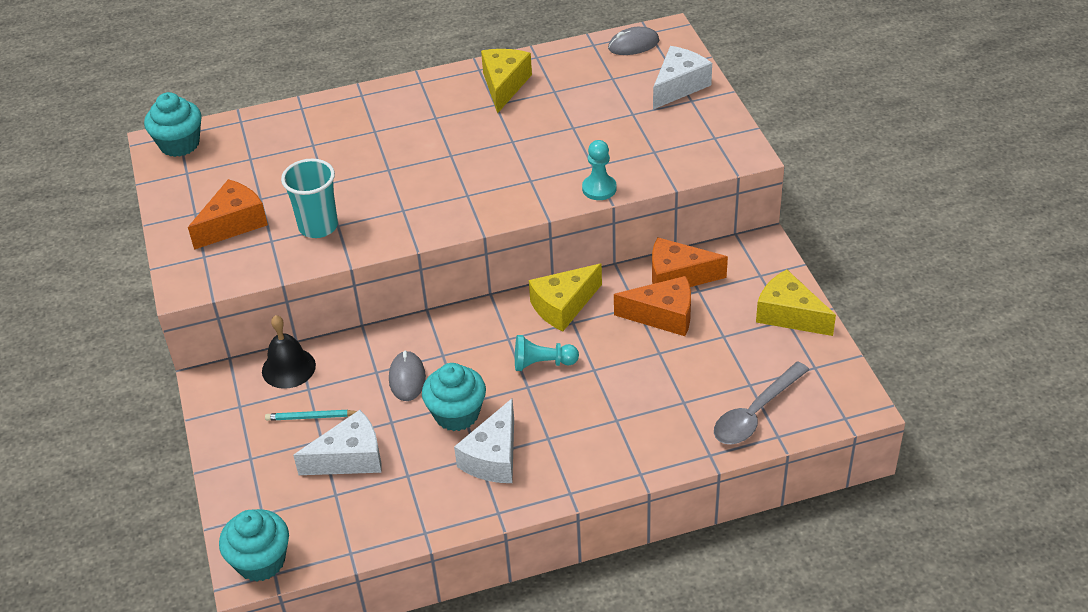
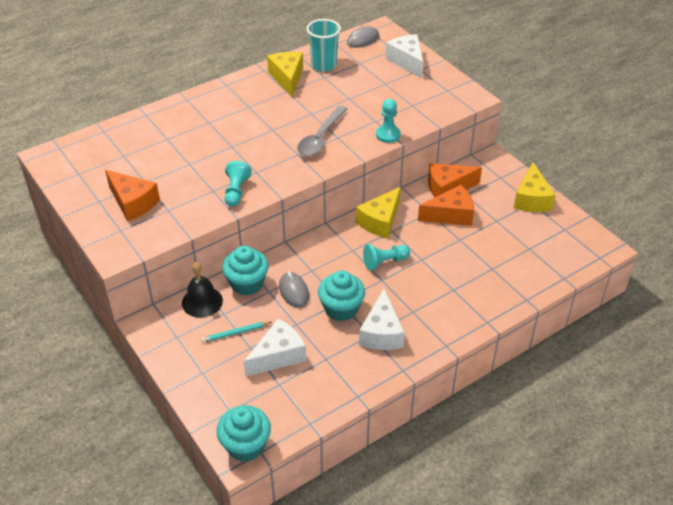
camera: 20 degrees left, 0 degrees up
(179, 144) = (63, 154): turquoise cupcake -> turquoise cupcake (247, 283)
(233, 224) = (133, 203): orange cheese -> orange cheese turned 105 degrees clockwise
(318, 226) = (199, 194): turquoise cup -> turquoise cup (324, 65)
(365, 232) = (236, 191): none -> turquoise pawn
(679, 86) = (407, 61): white cheese -> white cheese turned 45 degrees counterclockwise
(755, 413) = (542, 266): grey spoon -> grey spoon (320, 138)
(789, 315) = (531, 199): yellow cheese -> yellow cheese turned 105 degrees counterclockwise

